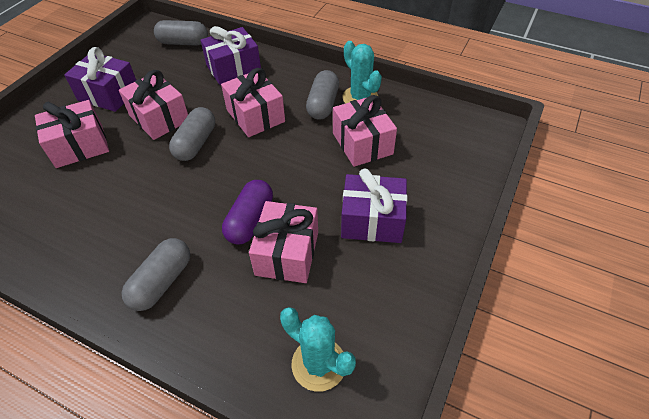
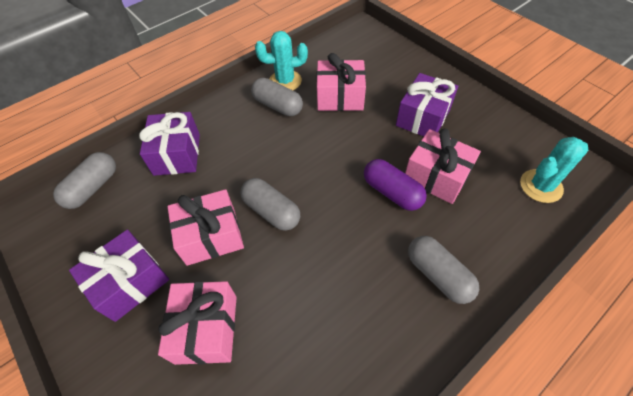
camera: 65 degrees left, 5 degrees up
(255, 116) = (261, 155): pink gift -> none

